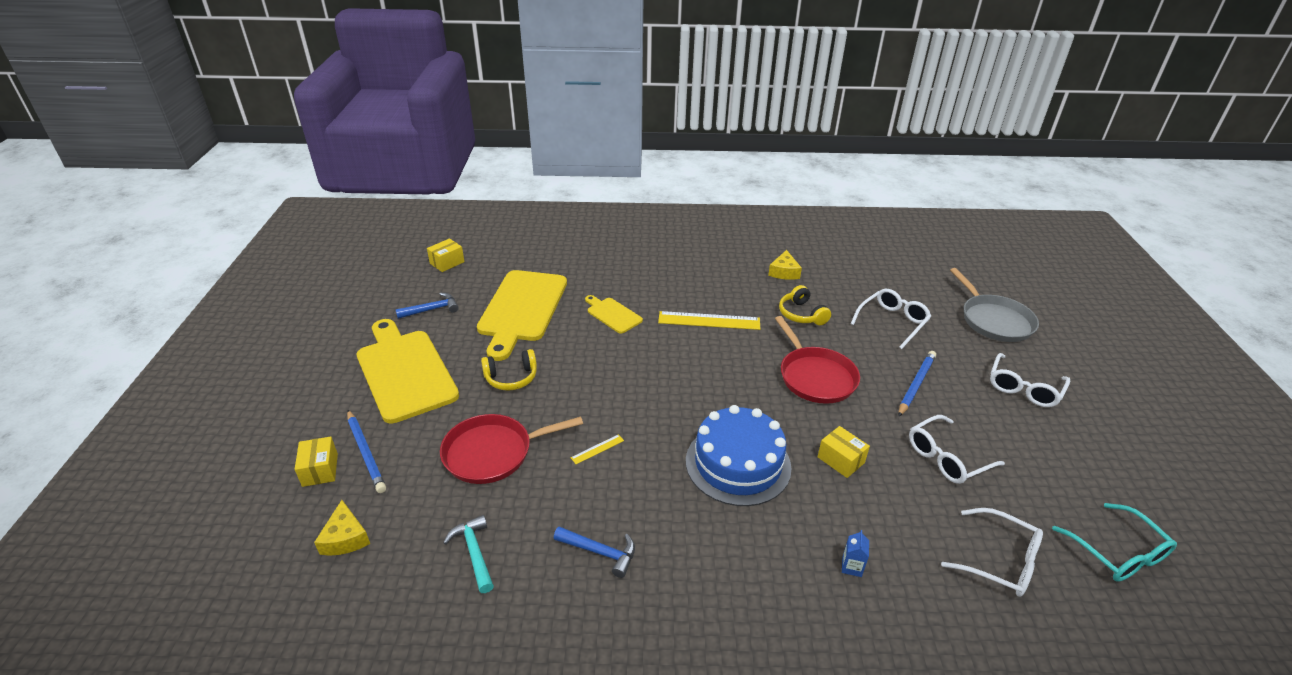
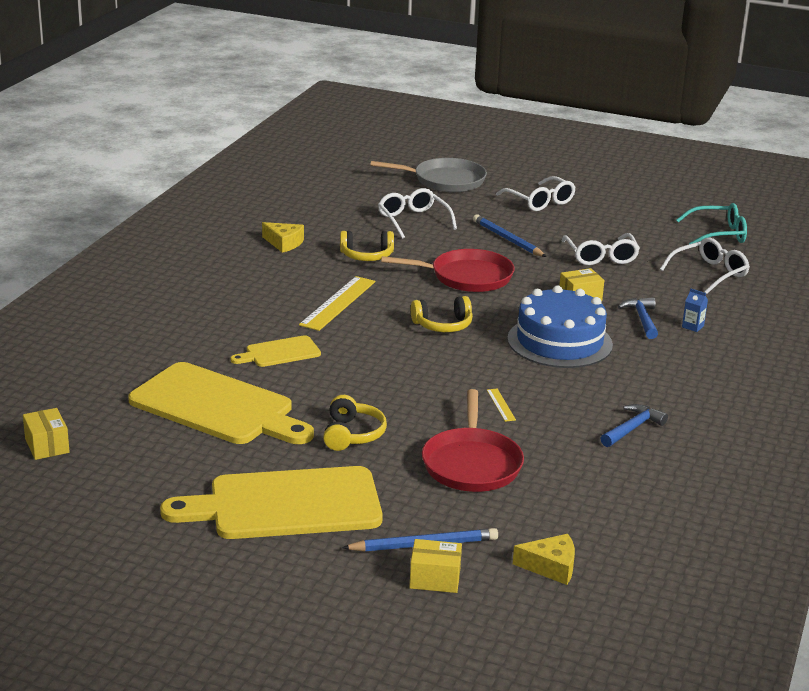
camera: 70 degrees left, 10 degrees down
(432, 309) = (160, 471): blue hammer -> blue hammer (642, 319)
(474, 553) = (605, 492): turquoise hammer -> none
(714, 383) = (443, 325): none -> yellow headphones

